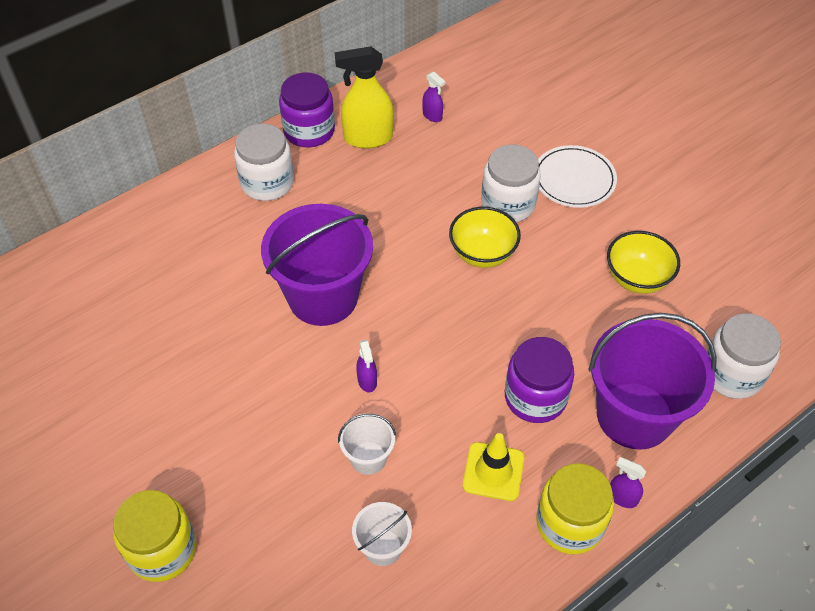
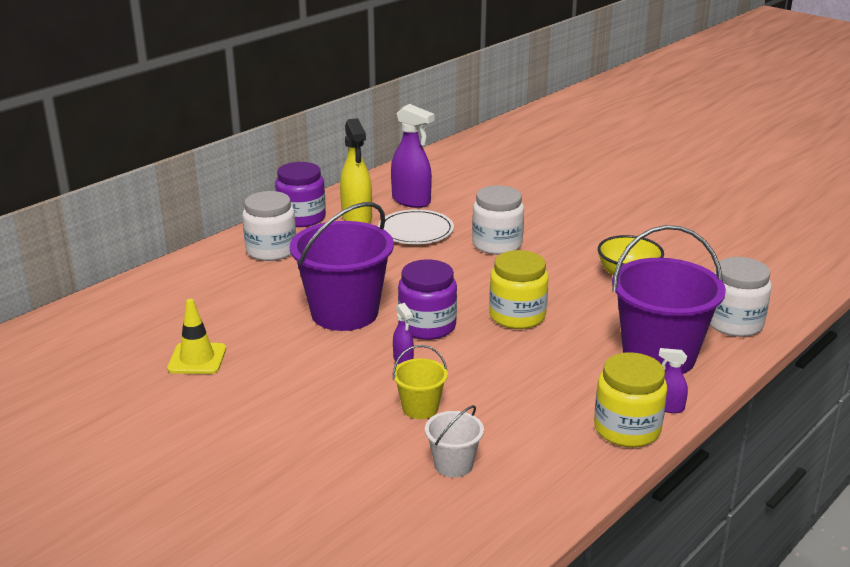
camera: 10 degrees left, 25 degrees down
(162, 550) = (230, 492): yellow jar -> yellow jar (517, 316)
(367, 138) = (357, 218): yellow spray bottle -> yellow spray bottle turned 90 degrees counterclockwise
(368, 458) = (420, 408): white bucket -> yellow bucket
(432, 116) = (411, 201): purple spray bottle -> purple spray bottle, size x2.03
(482, 254) = (484, 274): yellow bowl -> none
(493, 471) = (543, 404): yellow traffic cone -> yellow traffic cone (197, 359)
(535, 397) = (564, 354): purple jar -> purple jar (427, 326)
(574, 179) = (550, 226): white plate -> white plate (416, 231)

